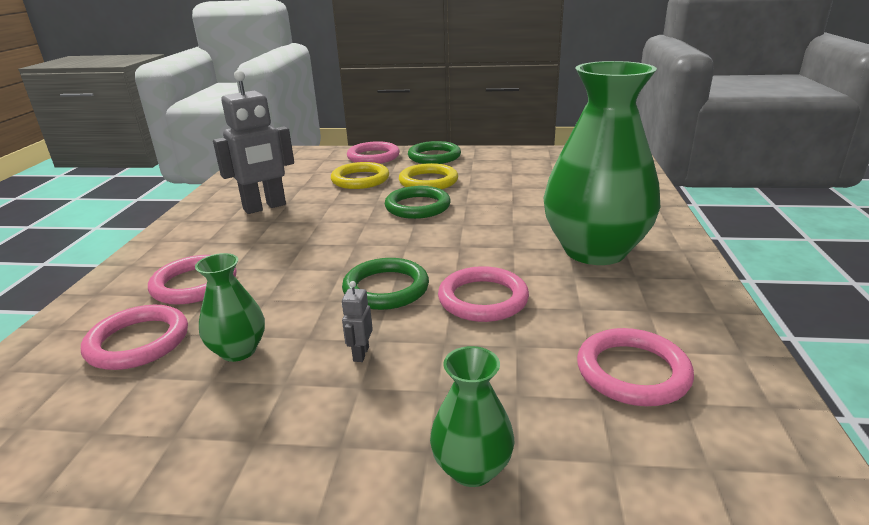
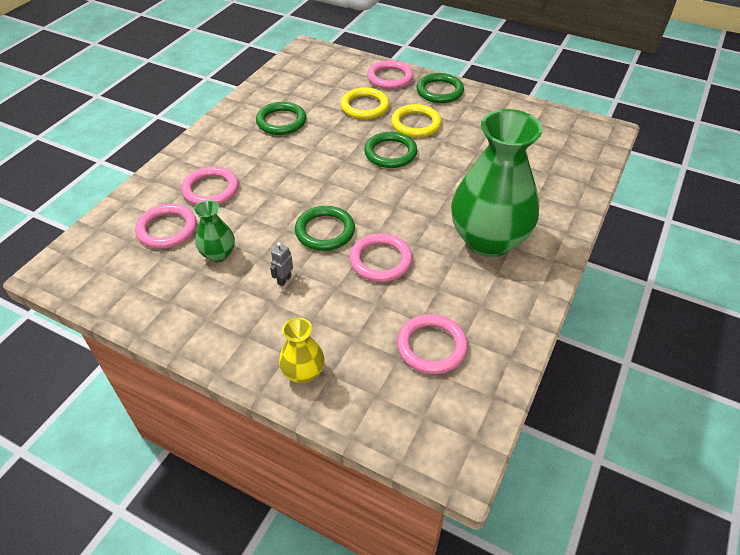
camera: 20 degrees right, 20 degrees up
(265, 207) = (281, 121): grey robot -> green ring
(472, 468) = (303, 372): green vase -> yellow vase

